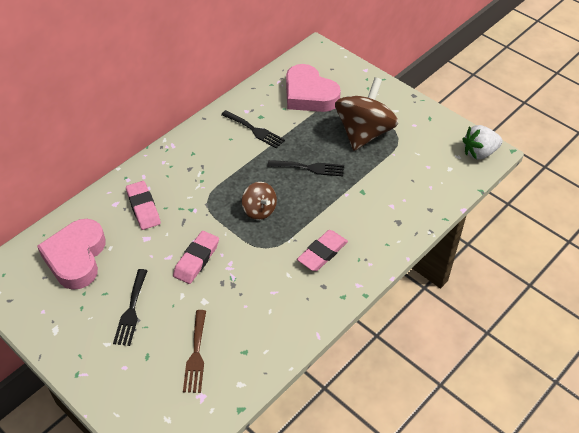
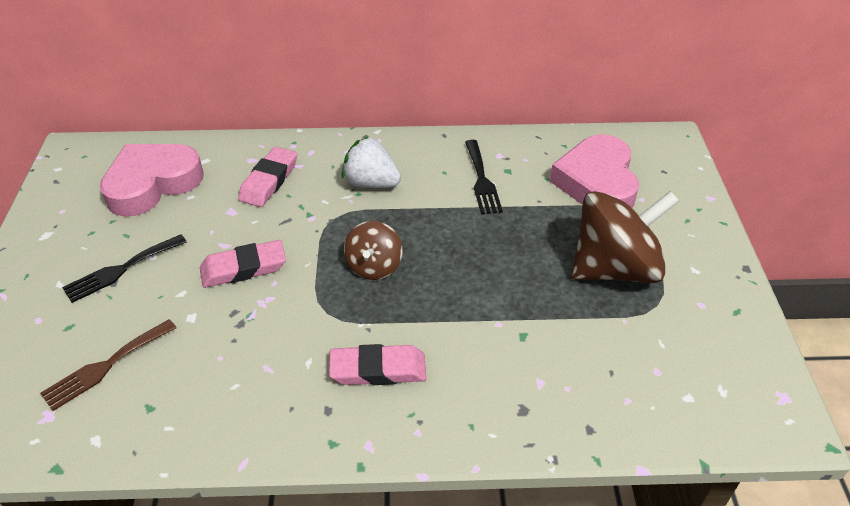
camera: 45 degrees right, 5 degrees down
(309, 168) = (492, 261): black fork -> none
(479, 152) = (765, 410): white strawberry -> white strawberry (371, 183)

